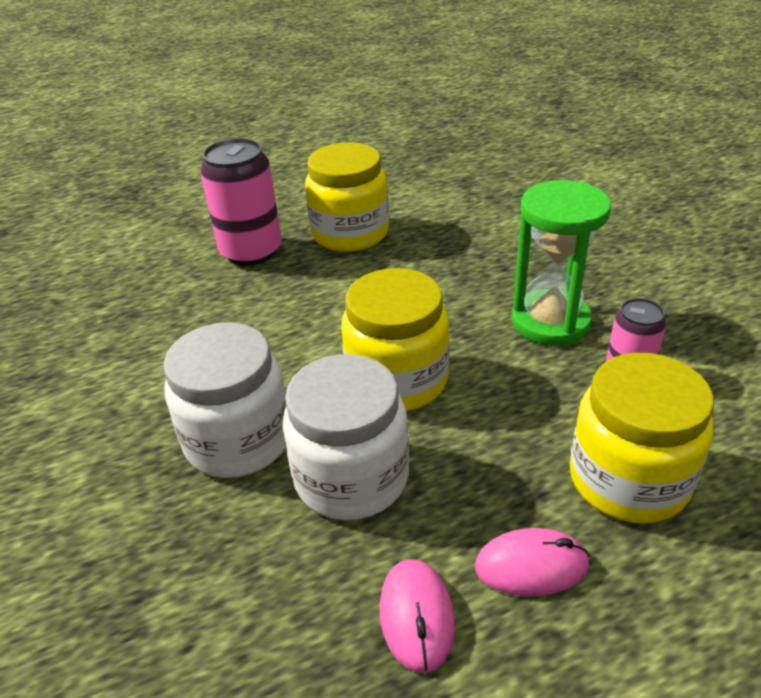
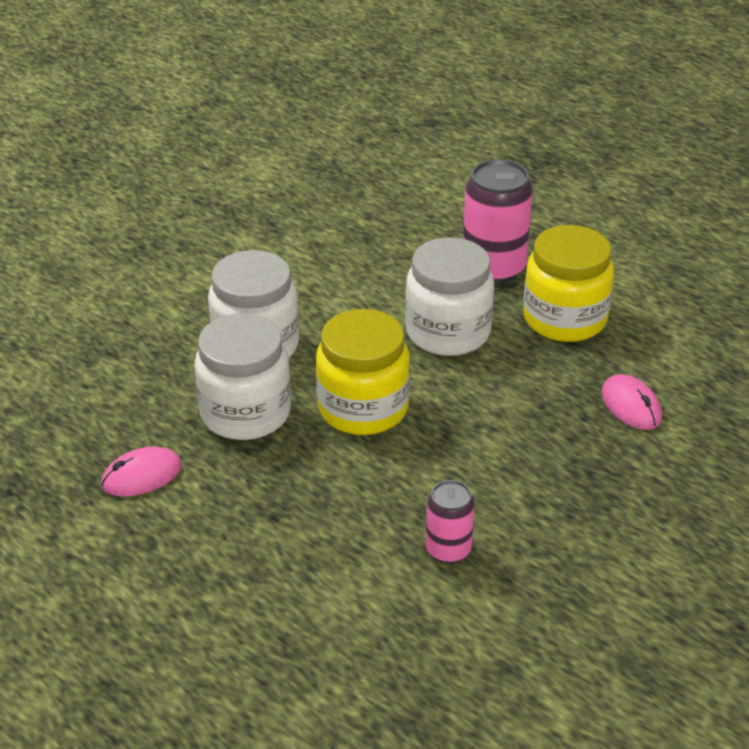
camera: 65 degrees right, 0 degrees up
(320, 298) = (448, 332): none -> white jar
(531, 565) = (203, 523): pink mouse -> pink mouse (631, 406)
(550, 321) = (499, 486): green hourglass -> none
(628, 479) = (311, 564): yellow jar -> none

